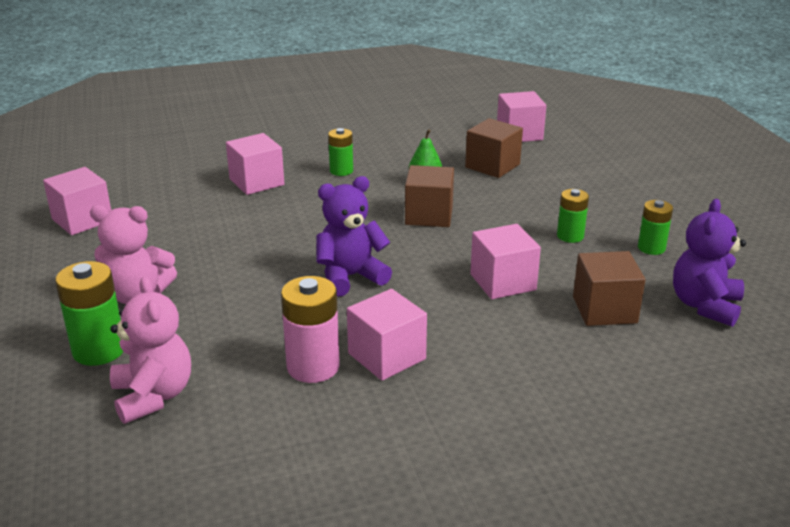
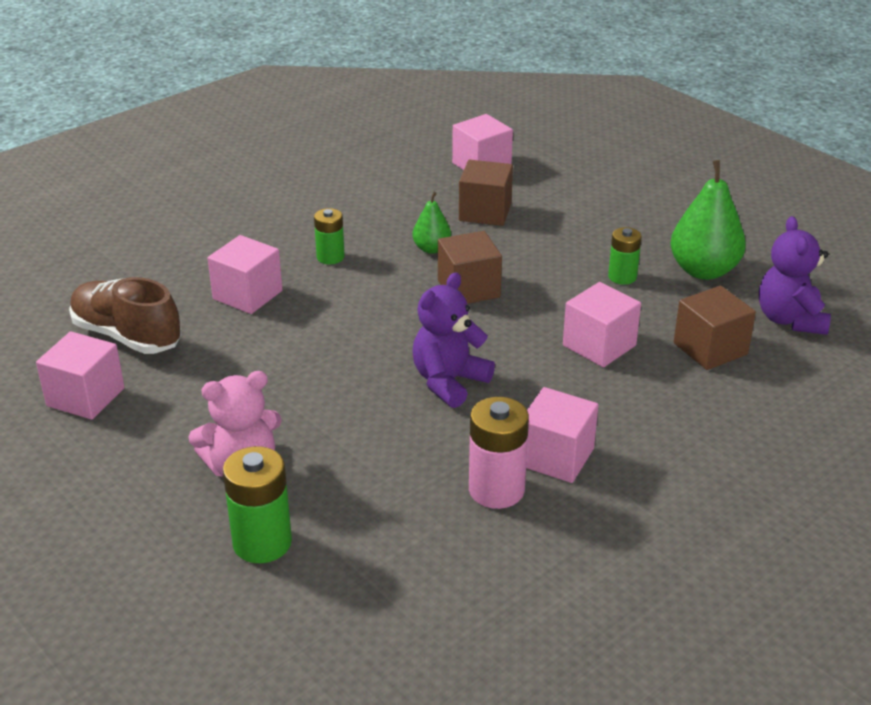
camera: 25 degrees left, 5 degrees up
(148, 189) = (127, 336): none -> brown shoe
(153, 396) = (367, 571): pink teddy bear -> none
(651, 248) = (703, 270): green battery -> green pear

